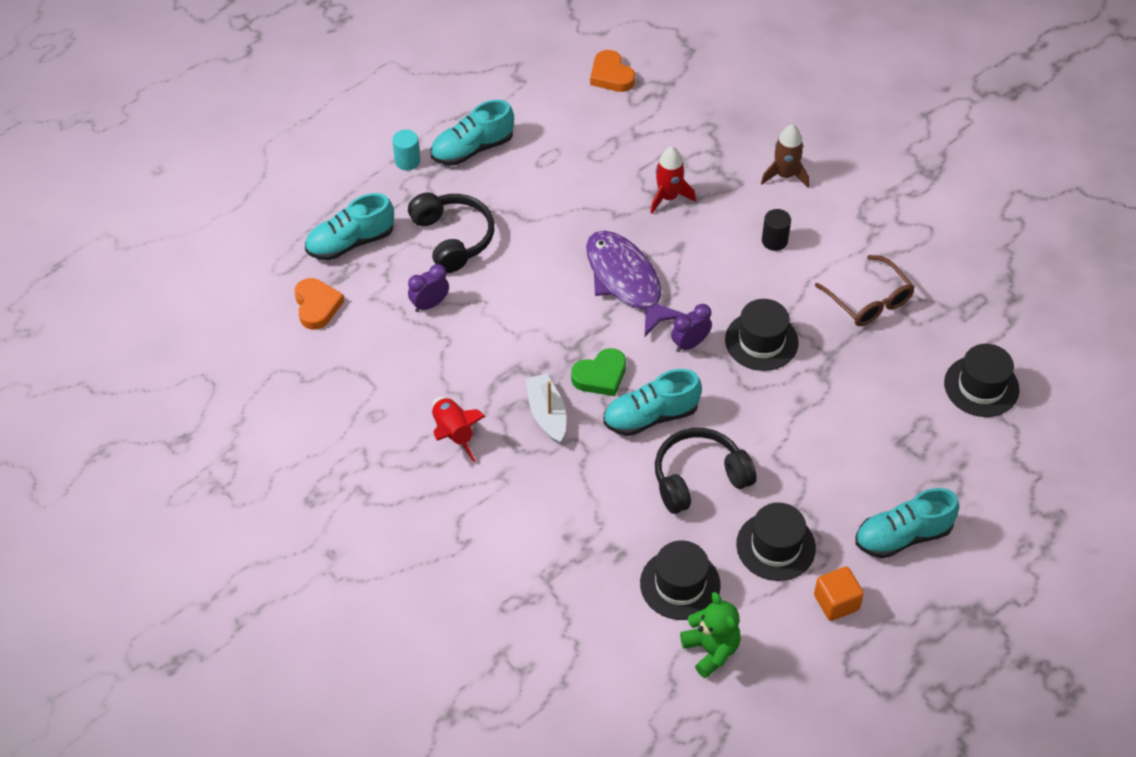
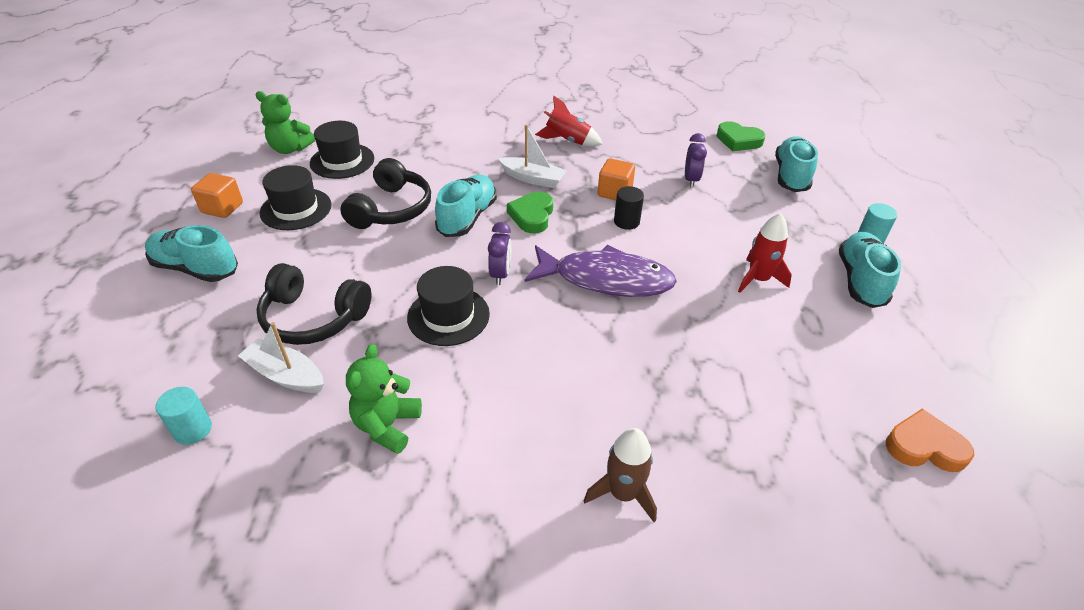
camera: 130 degrees right, 10 degrees down
(317, 306) = (738, 140): orange heart -> green heart
(452, 238) = (751, 219): black headphones -> black headphones (313, 317)
(506, 344) = (614, 192): none -> orange cube
(668, 197) = (682, 369): red rocket -> red rocket (758, 279)
(774, 241) = (542, 409): black cylinder -> black cylinder (626, 222)
(869, 300) = (387, 425): brown glasses -> green teddy bear
(902, 381) = (286, 375): none -> white boat
(902, 536) = (196, 268): turquoise shoe -> turquoise shoe turned 90 degrees counterclockwise
(981, 386) = (193, 430): black hat -> turquoise cylinder

